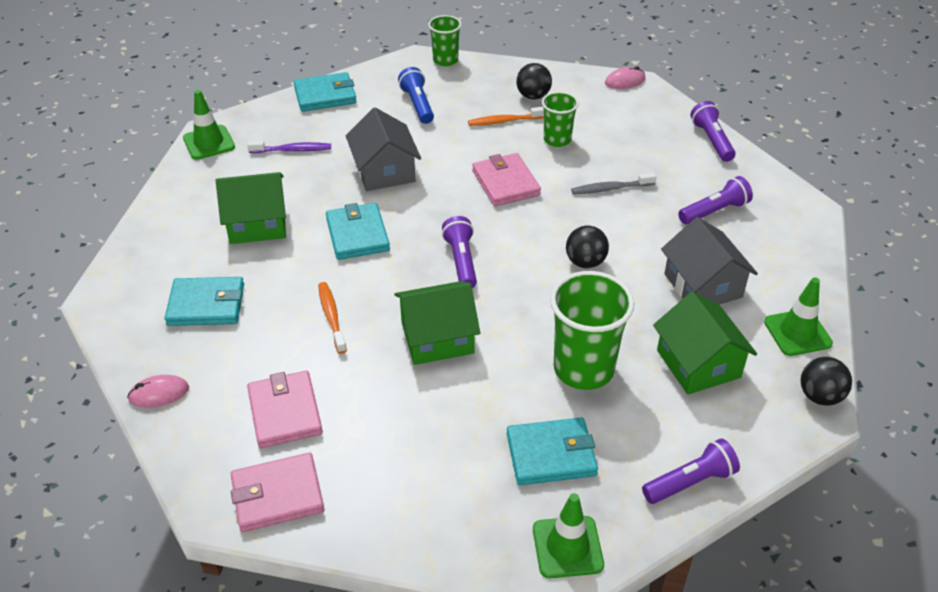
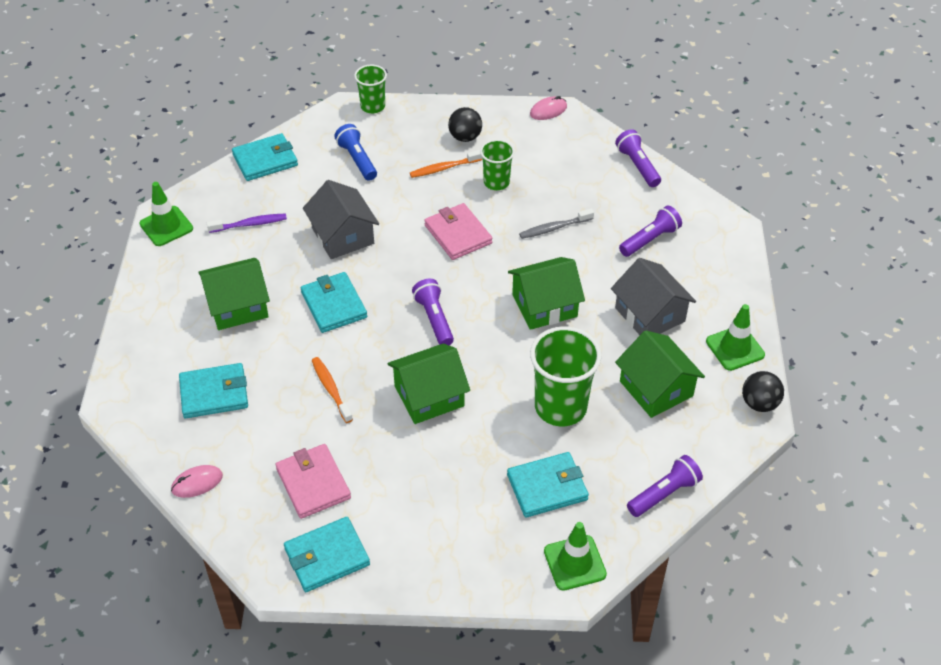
camera: 10 degrees left, 5 degrees up
(277, 495) = (327, 556): pink wallet -> turquoise wallet
(585, 262) = (544, 305): black ball -> green house

